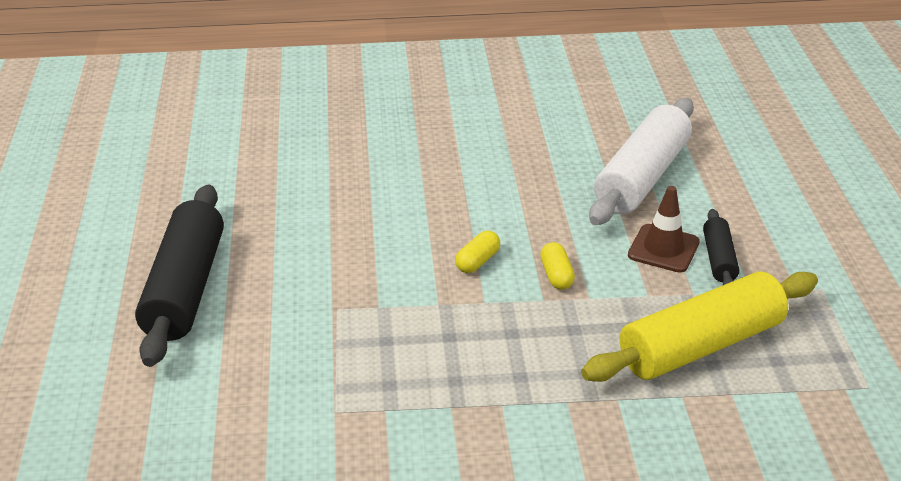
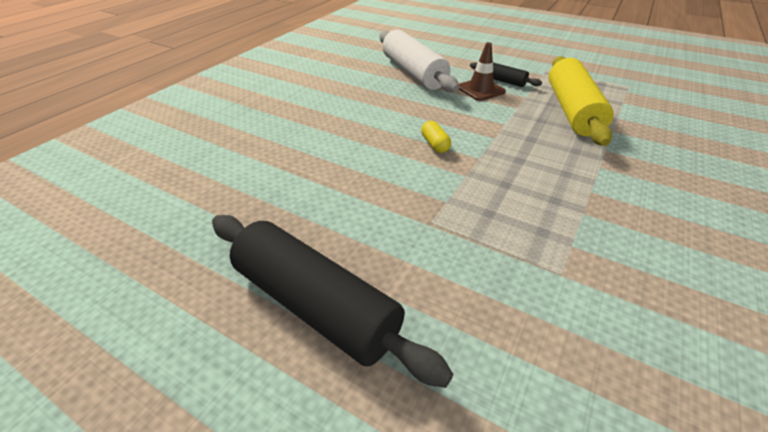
camera: 55 degrees left, 5 degrees up
(556, 275) = (475, 125): yellow capsule -> none

